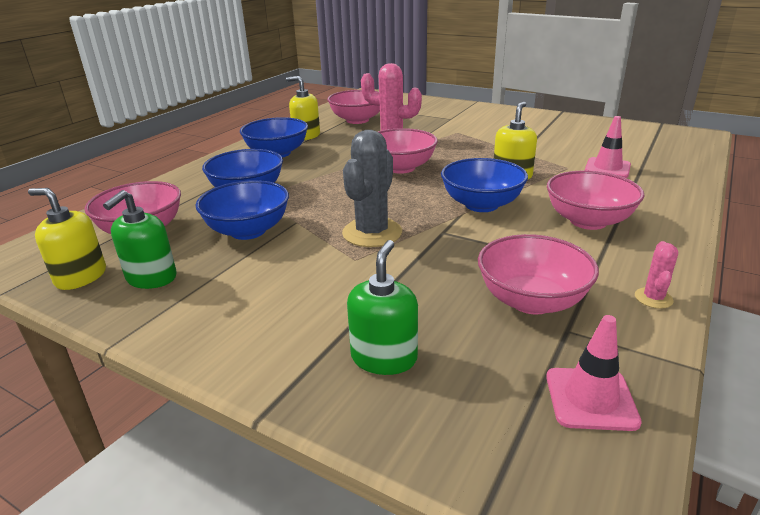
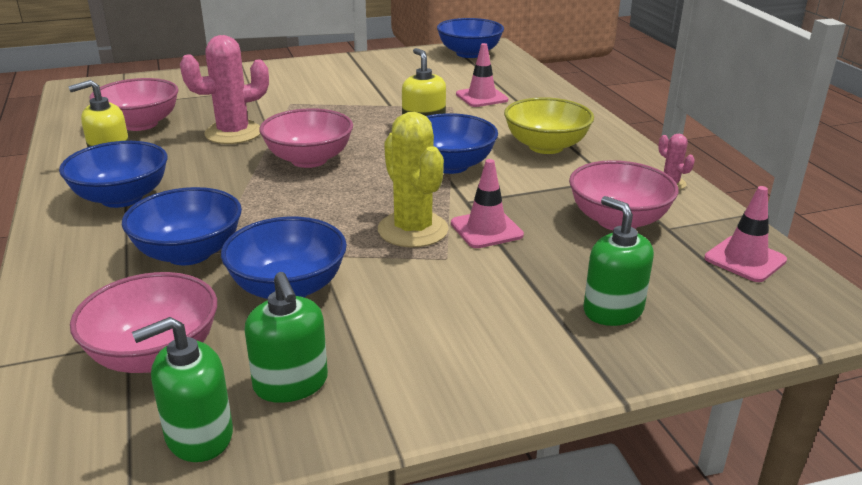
camera: 50 degrees left, 0 degrees up
(81, 277) = (199, 436): yellow soap dispenser -> green soap dispenser
(372, 233) = (413, 230): grey cactus -> yellow cactus
(417, 255) = (486, 229): none -> pink traffic cone
(588, 221) = (546, 146): pink bowl -> yellow bowl
(664, 135) = (469, 53): none -> blue bowl

